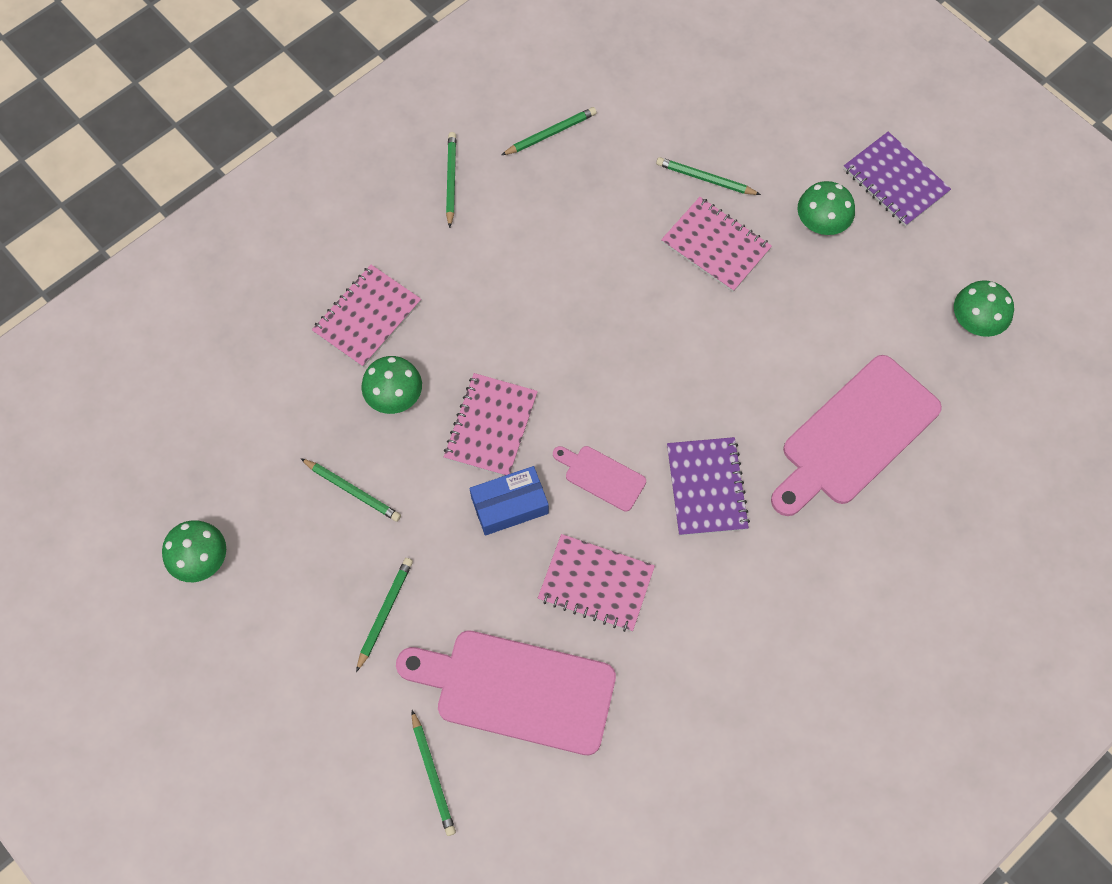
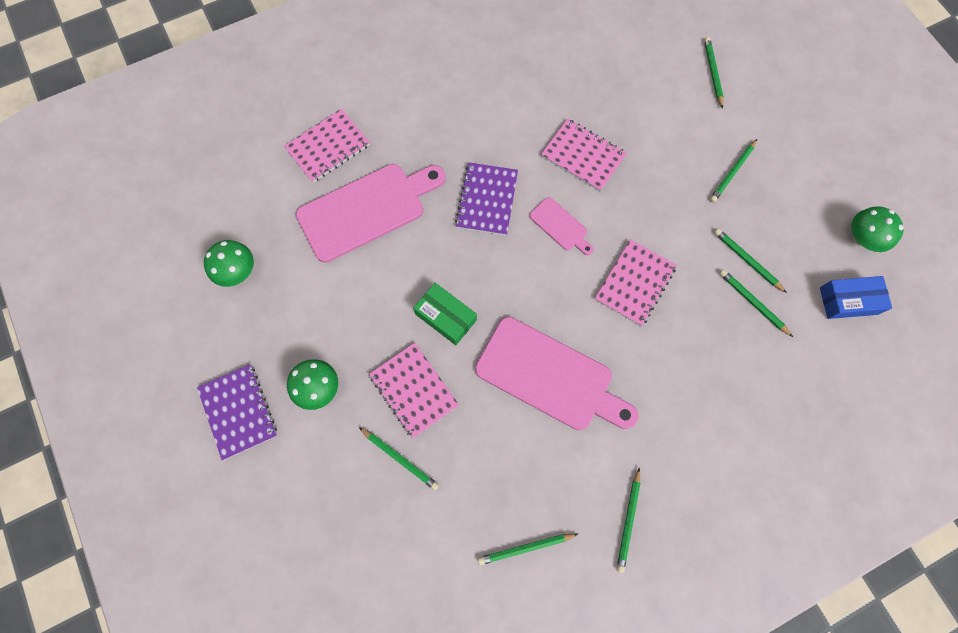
camera: 165 degrees left, 5 degrees up
(340, 439) = (753, 302): none -> green pencil
(367, 317) = (721, 401): pink notebook -> pink notebook (328, 147)
(394, 396) = (706, 326): green mushroom -> none
(509, 505) = (632, 222): blue box -> blue box (848, 301)
(517, 689) = (650, 106): pink cutting board -> pink cutting board (549, 376)
(708, 331) = (446, 317): none -> green box

